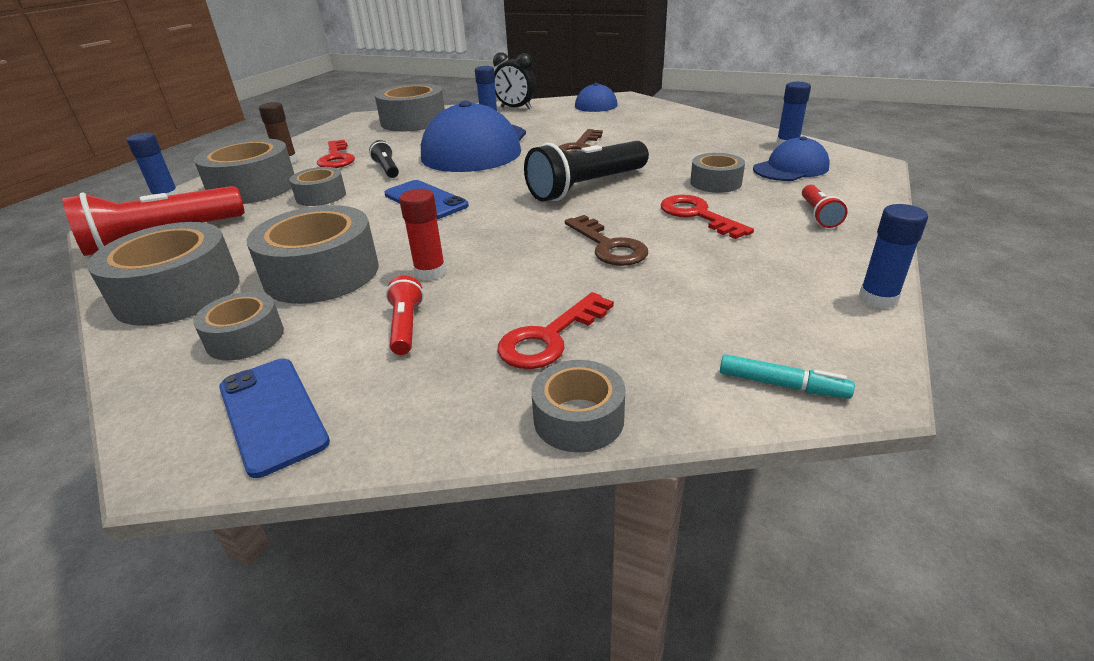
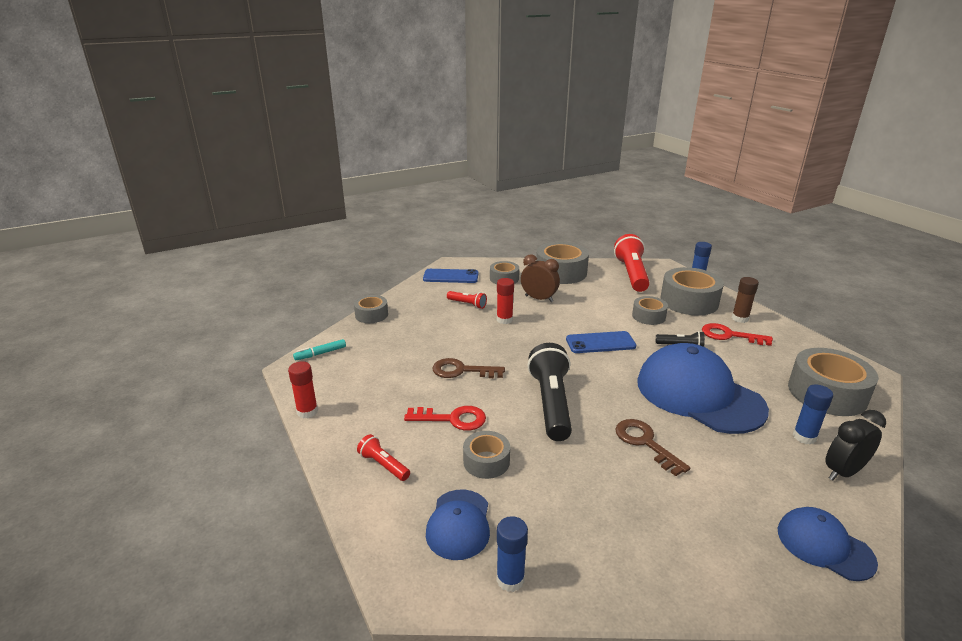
camera: 125 degrees right, 5 degrees down
(322, 273) = (539, 299): grey tape -> brown clock
(549, 337) = (416, 326): red key -> none
(878, 299) = (307, 412): blue glue stick -> red glue stick

